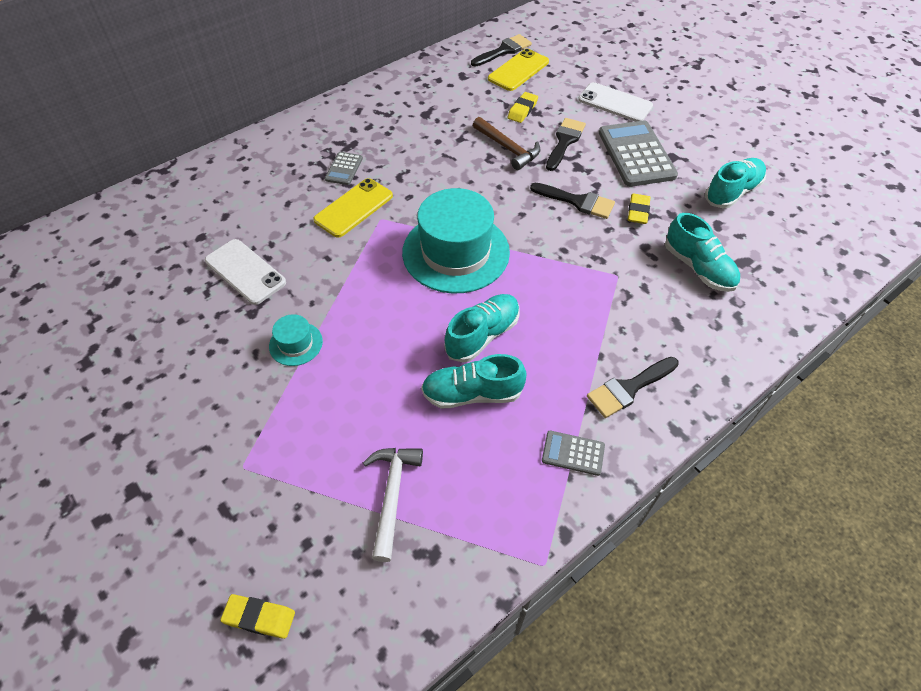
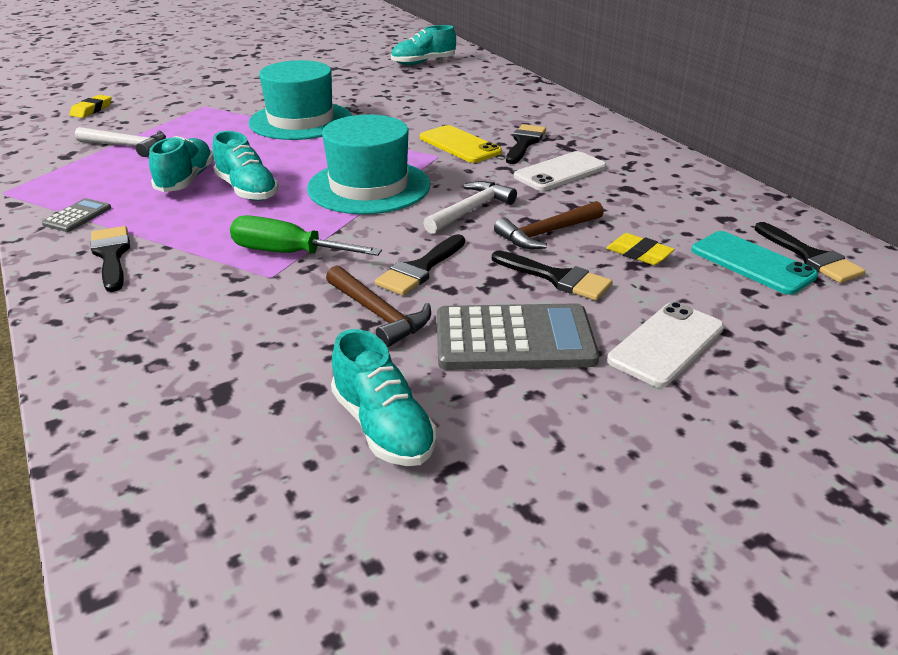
camera: 100 degrees right, 20 degrees down
(245, 272) = (394, 106): white phone -> white phone (560, 172)
(296, 344) = (301, 121): turquoise hat -> turquoise hat, size x2.24
(344, 169) = (524, 143): grey calculator -> black brush
(483, 187) = (471, 210): none -> white hammer
(518, 70) = (752, 263): yellow phone -> turquoise phone
(582, 274) = (288, 253): none -> green screwdriver
(638, 211) = (379, 314): yellow eraser -> brown hammer
(698, 268) = (239, 344): turquoise shoe -> turquoise shoe (423, 62)

